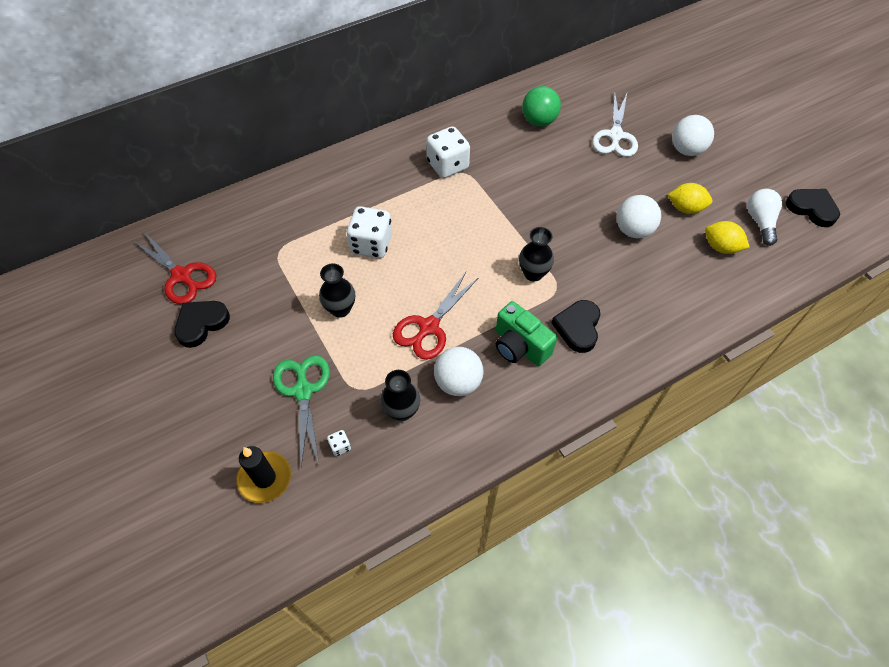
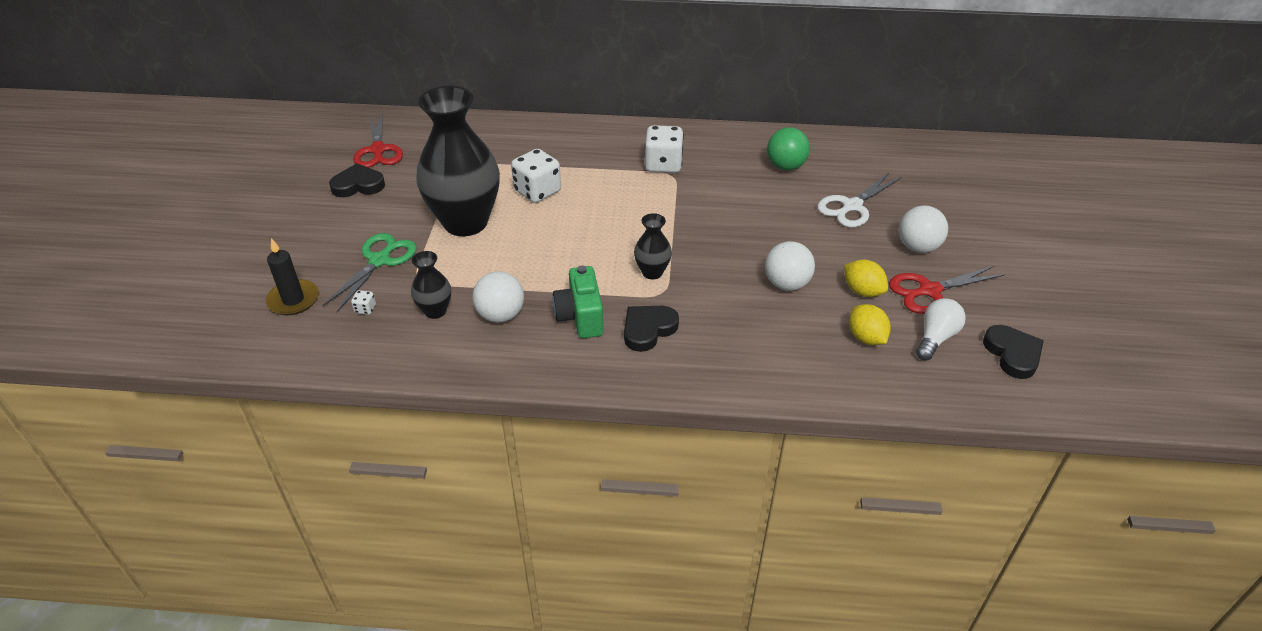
camera: 35 degrees right, 15 degrees down
(340, 309) = (465, 222): black vase -> black vase, size x2.26
(429, 327) = (520, 267): red scissors -> red scissors (930, 291)

